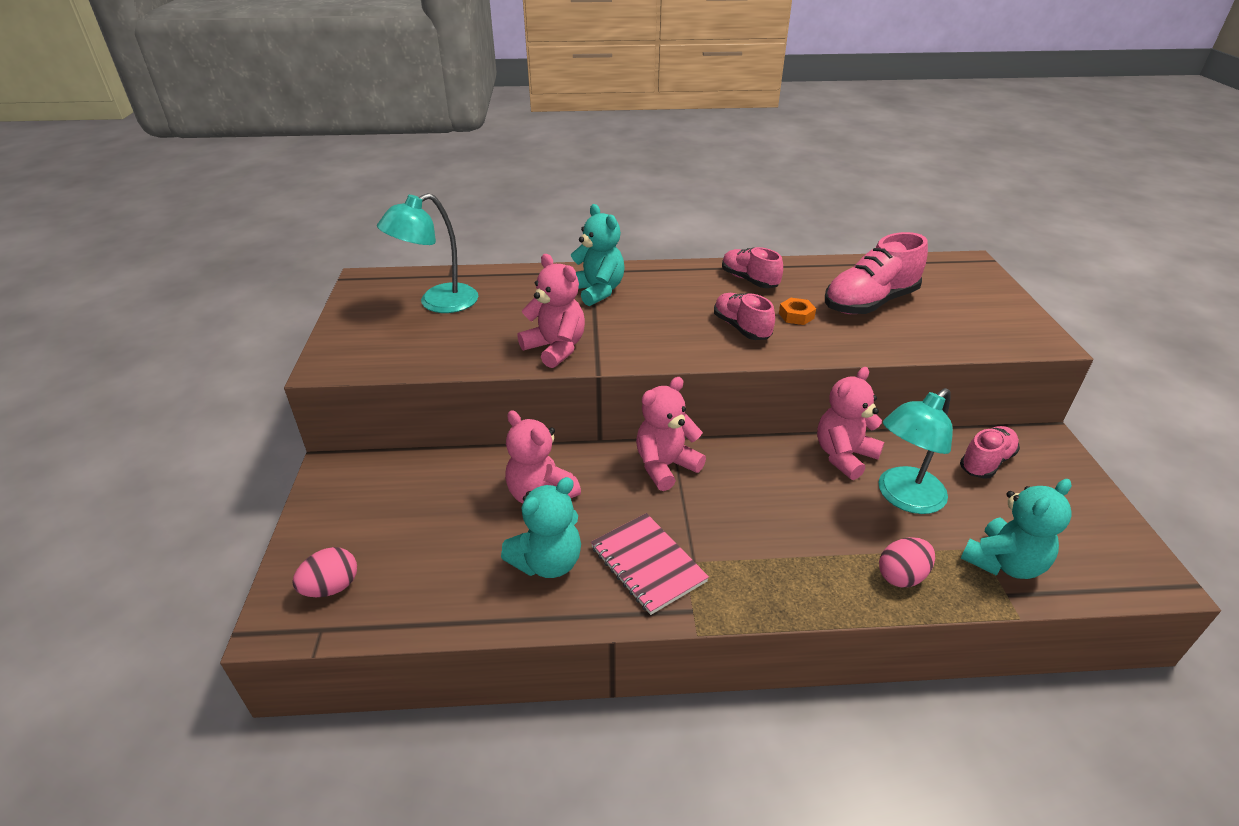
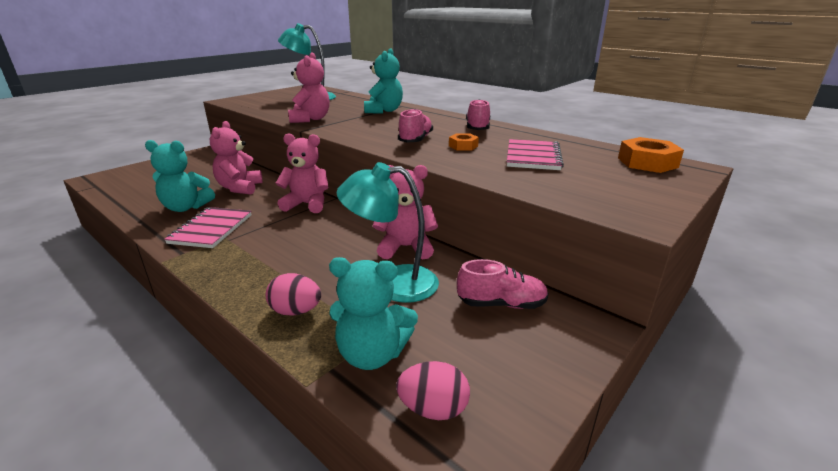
camera: 45 degrees right, 10 degrees down
(331, 587) = (124, 178): pink egg -> pink egg (433, 409)
(869, 303) = (533, 157): pink shoe -> pink notebook
(941, 270) = (647, 162): none -> orange nut

